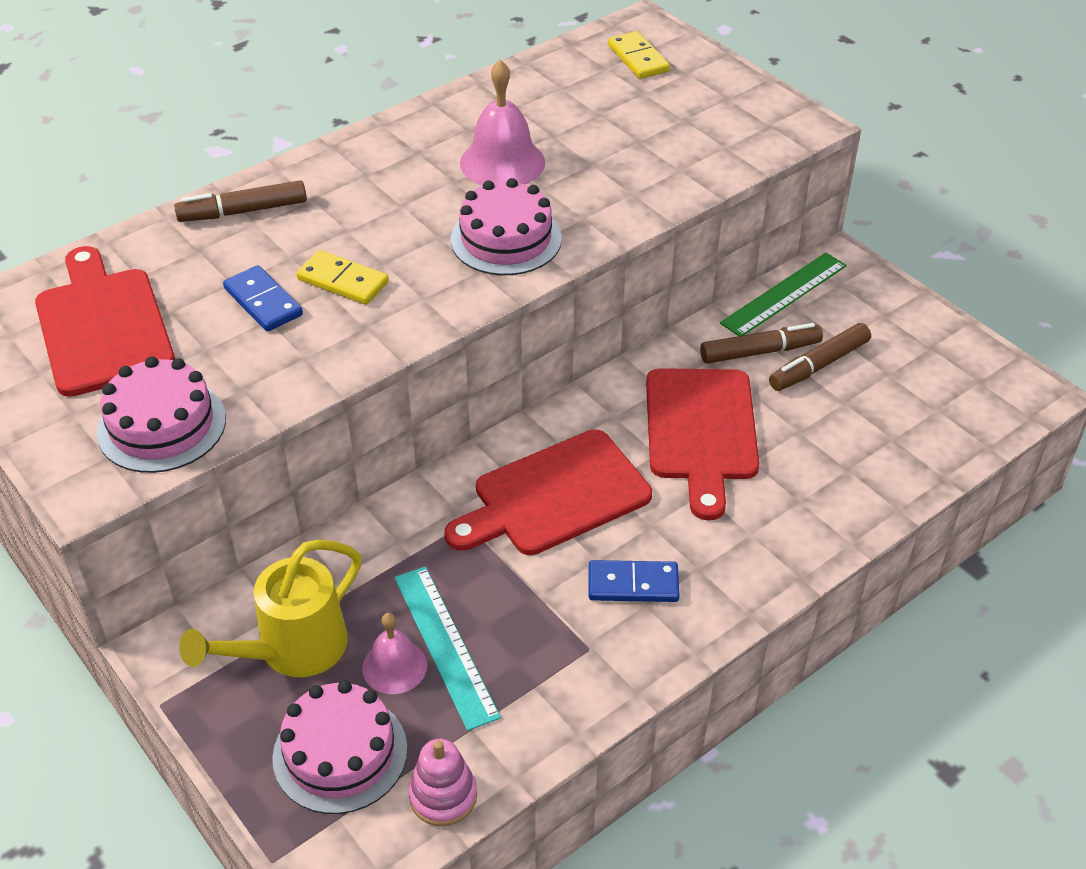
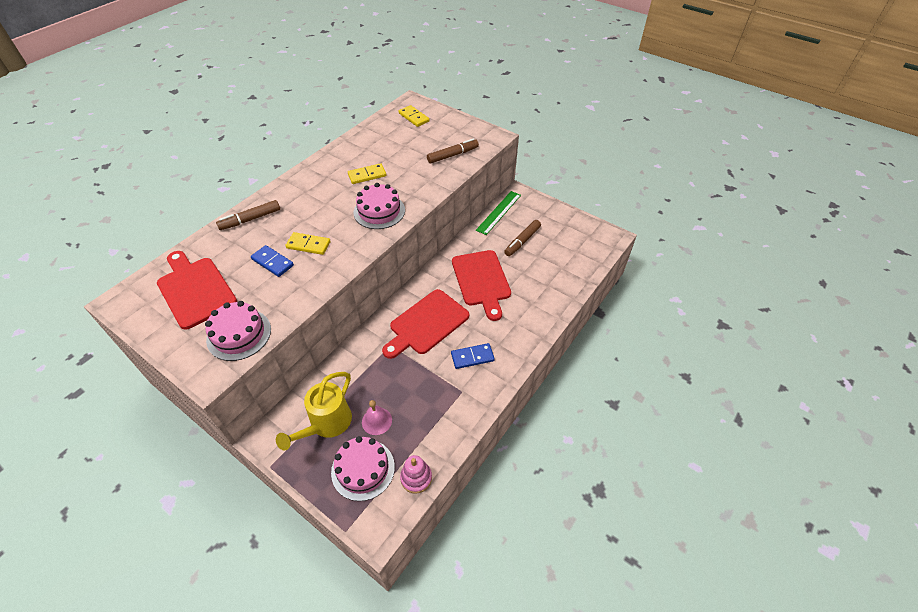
camera: 15 degrees left, 5 degrees up
(445, 645) = (397, 405): turquoise ruler -> none
(502, 162) = (367, 175): pink bell -> yellow domino
(760, 352) = (496, 240): brown marker -> brown marker (453, 155)

